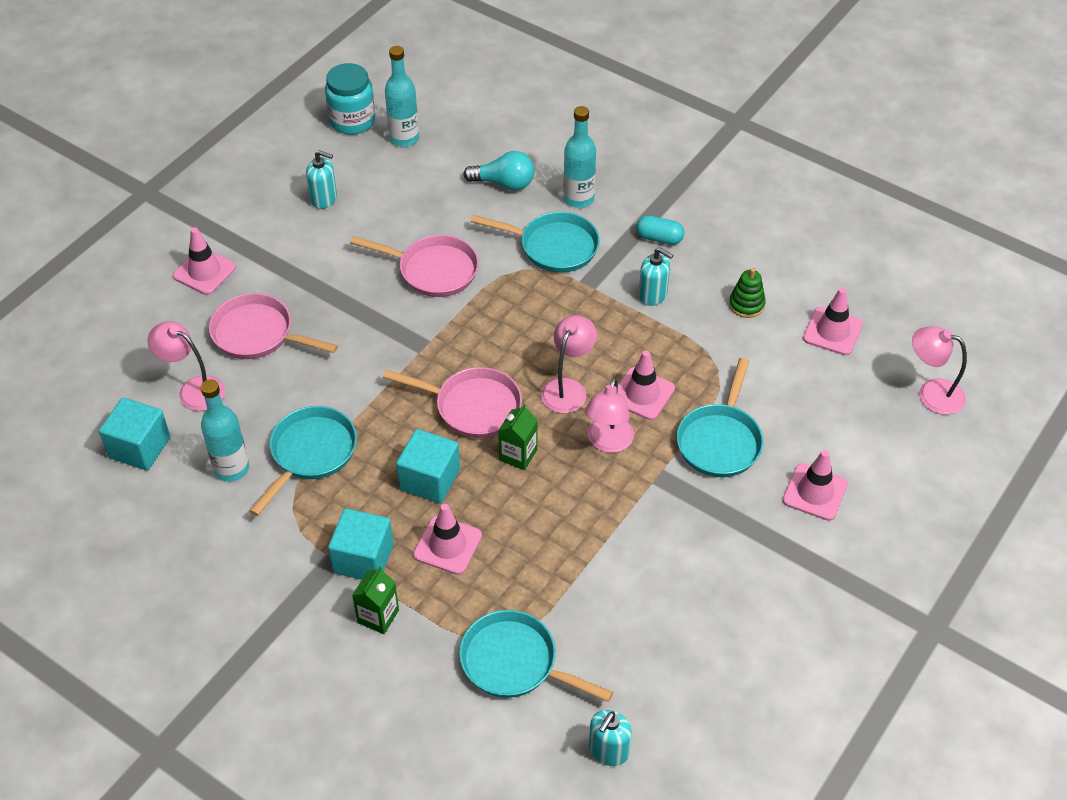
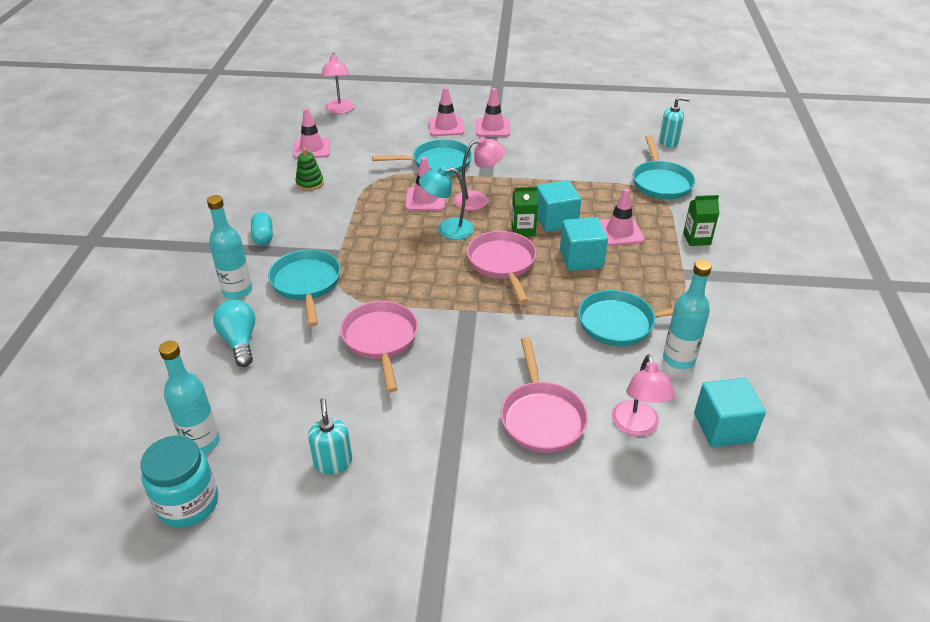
camera: 120 degrees left, 10 degrees down
(204, 271) = (501, 505): pink traffic cone -> pink traffic cone (492, 128)
(363, 559) = (668, 261): turquoise cube -> turquoise cube (556, 220)
(568, 388) = (447, 229): pink lamp -> turquoise lamp
(653, 295) = (328, 222): turquoise soap dispenser -> none

